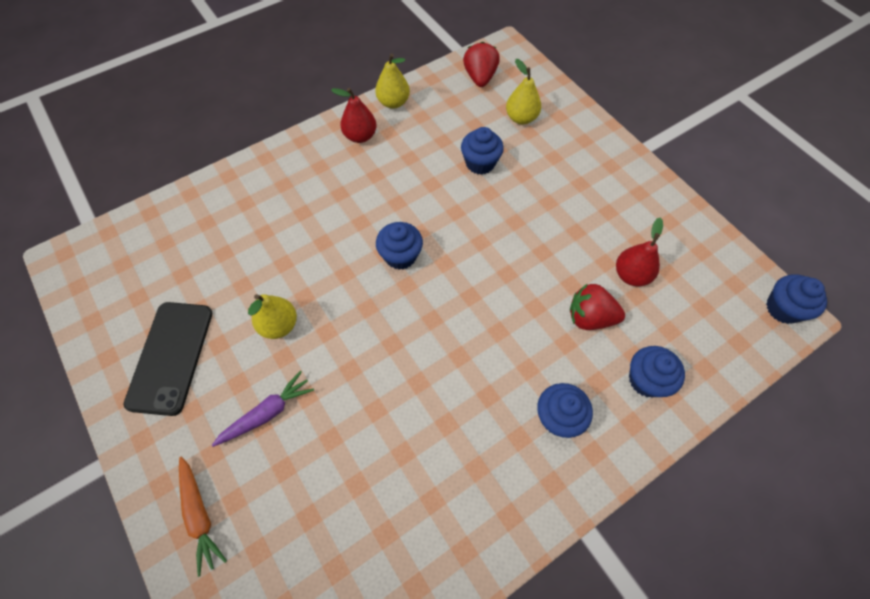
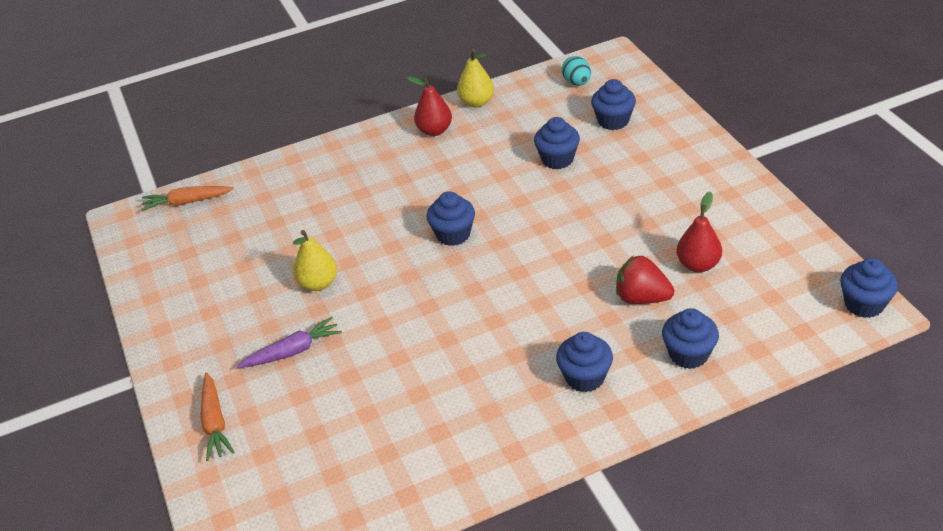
camera: 15 degrees right, 20 degrees down
(129, 234) = (187, 202): none -> orange carrot
(171, 357) = (210, 301): black phone -> none
(480, 77) = (577, 83): red strawberry -> turquoise egg
(521, 118) = (613, 121): yellow pear -> blue cupcake

